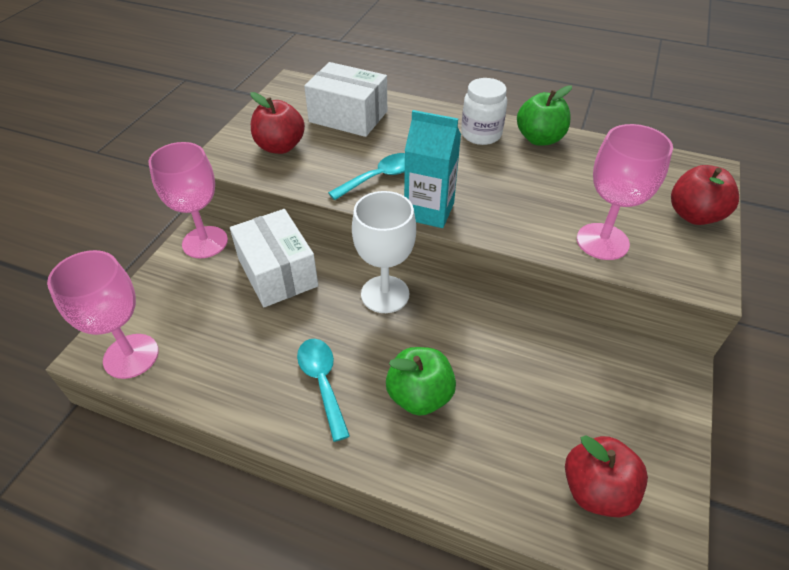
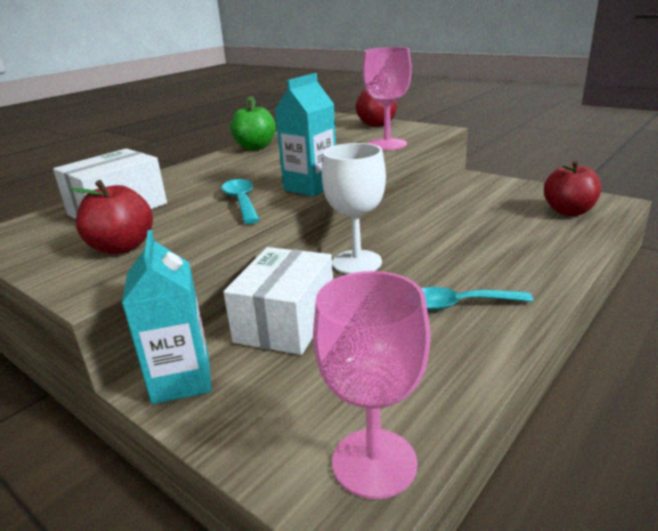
camera: 70 degrees left, 20 degrees down
(205, 242) = (181, 380): pink goblet -> turquoise carton
(278, 273) = (285, 322): white box -> white box turned 60 degrees counterclockwise
(419, 396) = (483, 259): green apple -> none
(481, 134) = (225, 162): white jar -> none

